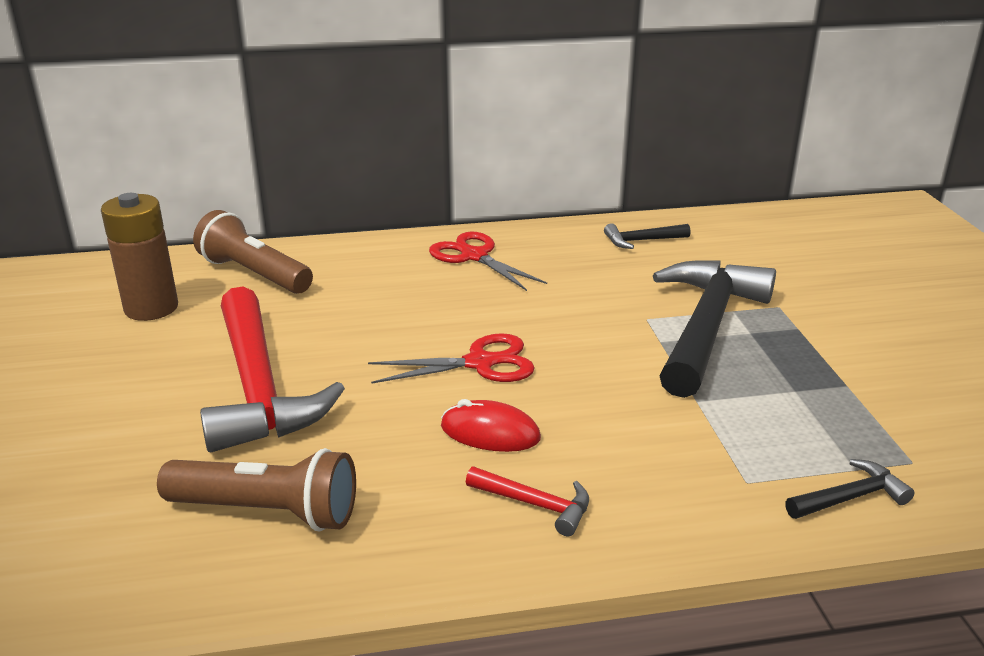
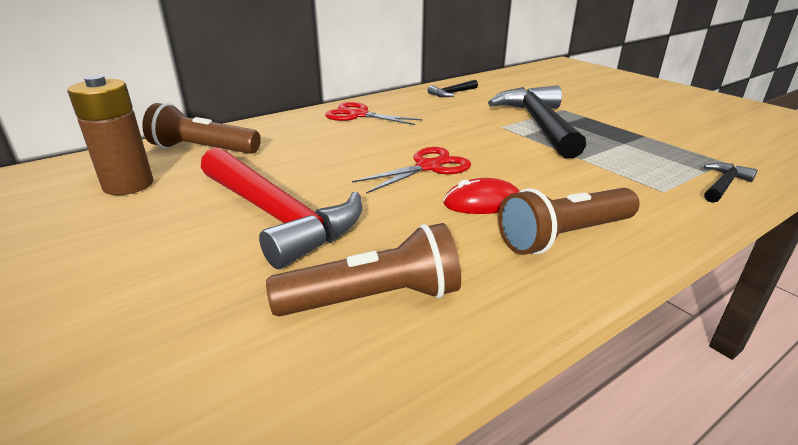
camera: 25 degrees left, 0 degrees up
(536, 505) = (565, 236): red hammer -> brown flashlight

